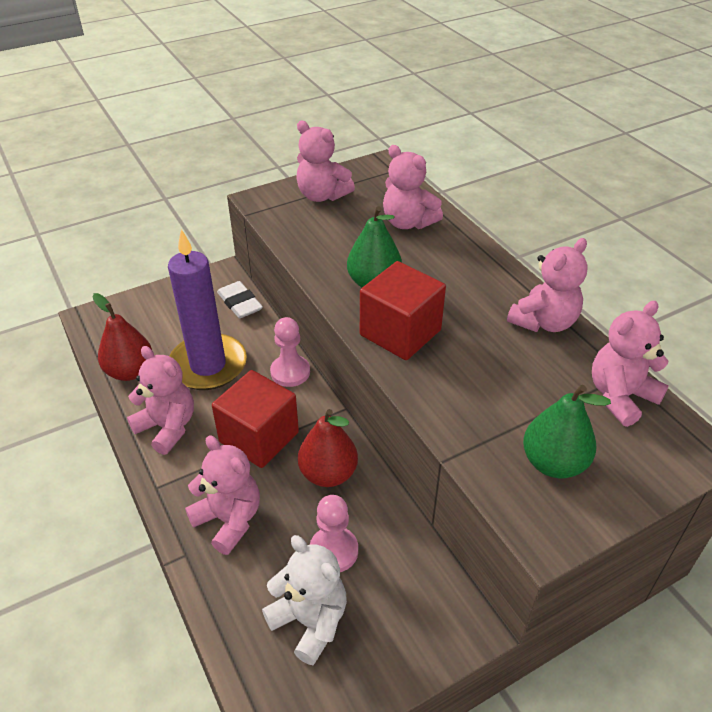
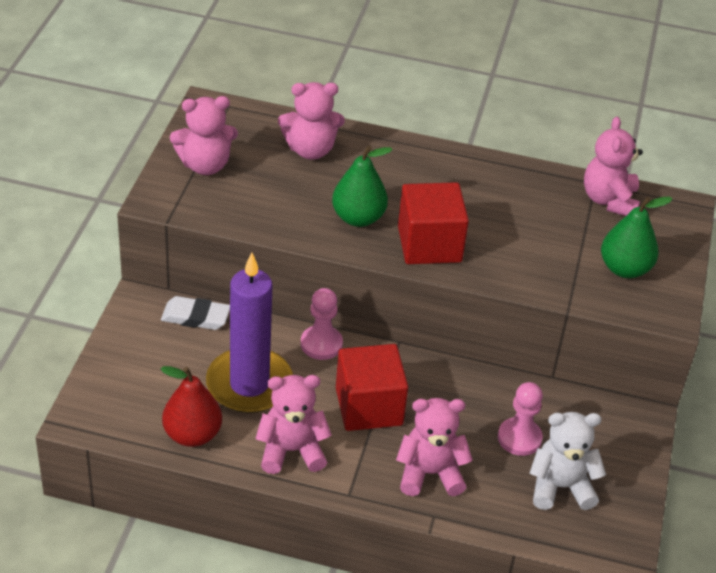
camera: 50 degrees left, 0 degrees up
(328, 474) = (450, 394): red pear -> none
(544, 322) = (507, 175): pink teddy bear -> none

